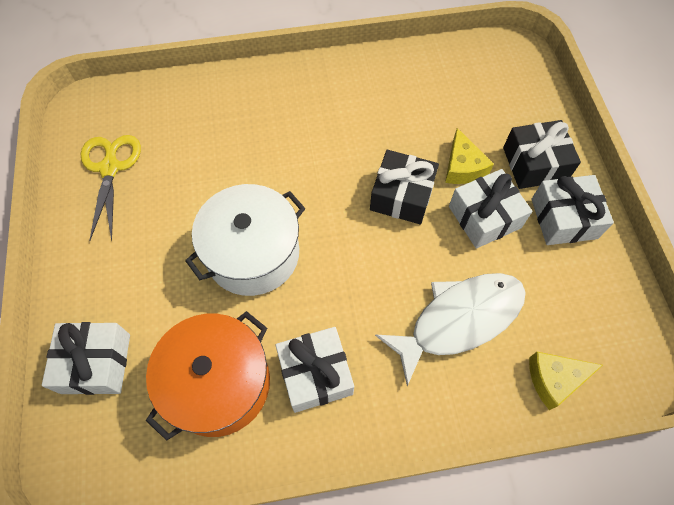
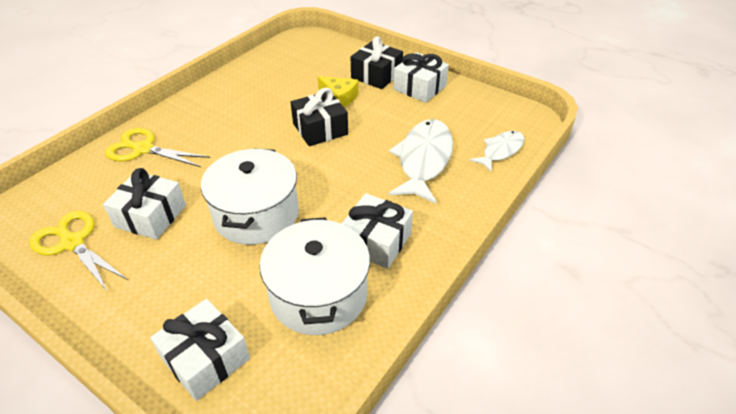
camera: 45 degrees left, 20 degrees down
(218, 383) = (319, 294): orange pot -> white pot
(236, 102) = (143, 149): none -> yellow scissors
(484, 217) = (379, 110): white gift -> white gift (150, 216)
(554, 379) = (500, 151): yellow cheese -> white fish

